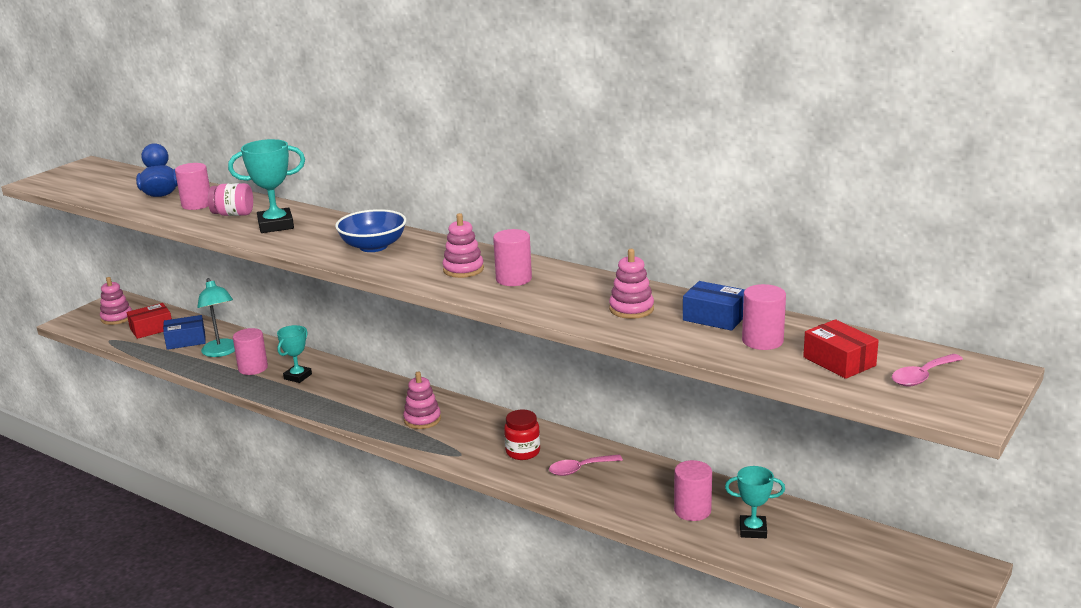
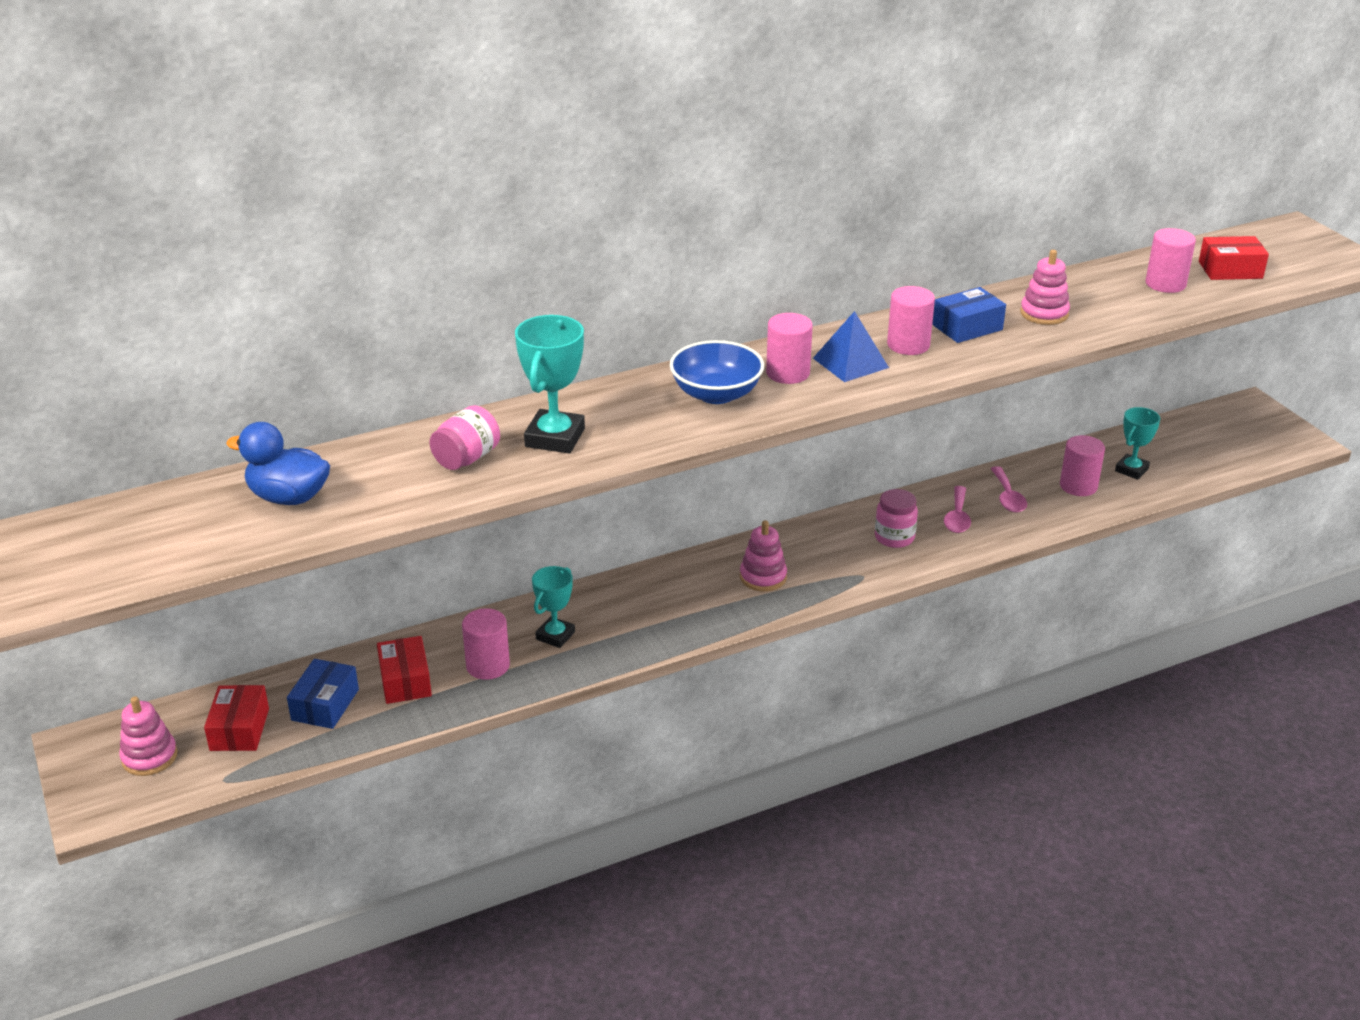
camera: 60 degrees left, 10 degrees up
(197, 204) = (383, 477): pink cylinder -> pink cylinder (788, 373)
(222, 352) = (405, 681): turquoise lamp -> red box
(298, 376) = (555, 636): turquoise trophy -> turquoise trophy turned 60 degrees clockwise
(463, 269) = (850, 363): pink stacking toy -> blue pyramid
(523, 452) = (894, 537): red jar -> pink jar
(714, 317) = (1099, 286): blue box -> blue box (967, 327)
(922, 376) = (1281, 252): pink spoon -> pink spoon (1007, 497)

